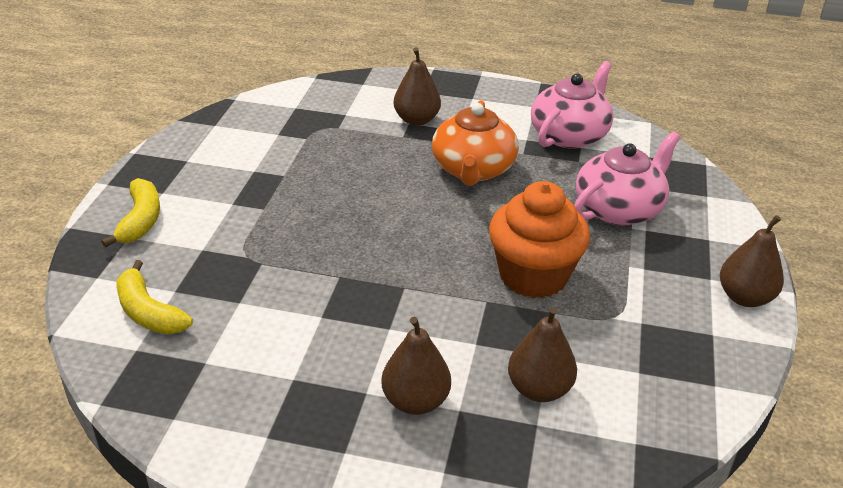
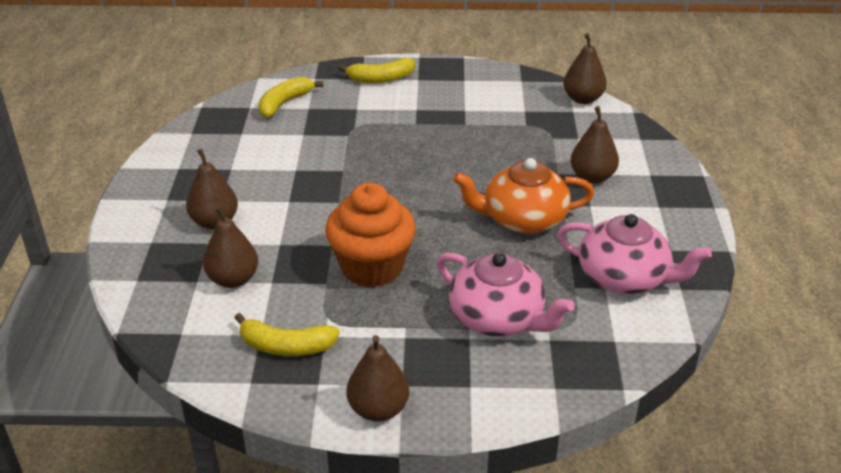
camera: 80 degrees right, 0 degrees up
(276, 97) = (583, 99): none -> brown pear
(658, 353) = (286, 346): none -> yellow banana

